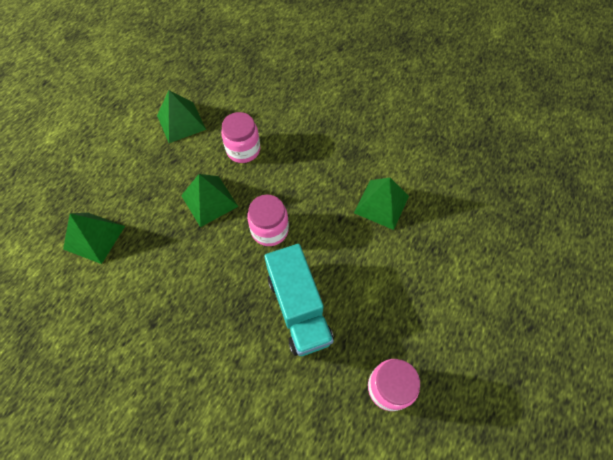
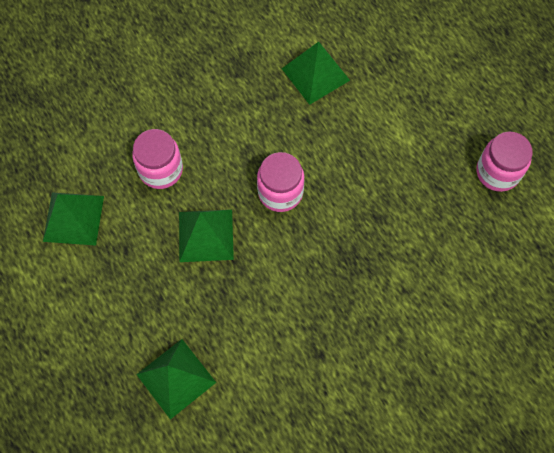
camera: 60 degrees left, 5 degrees up
(299, 308) = (382, 208): turquoise truck -> none

